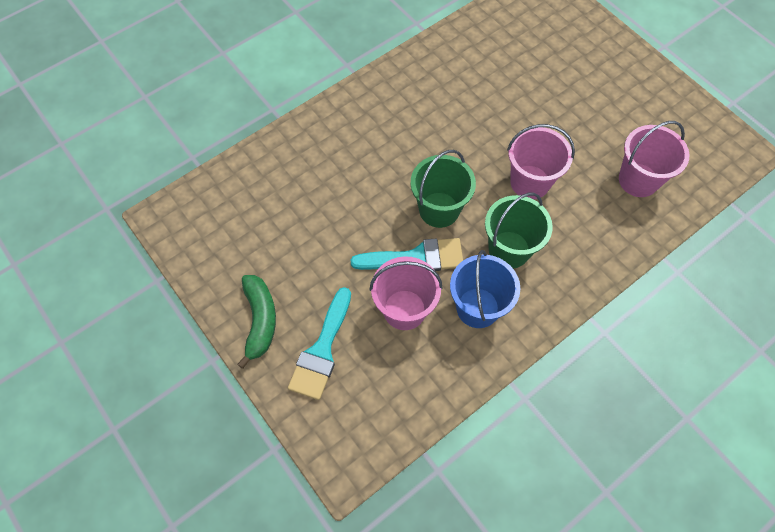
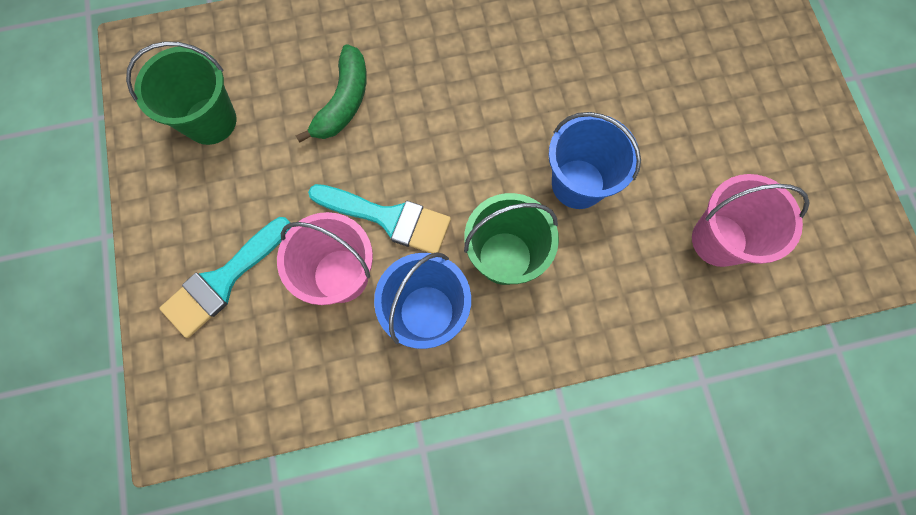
camera: 25 degrees right, 10 degrees up
(260, 320) = (176, 214): green banana -> green banana (344, 102)
(439, 210) = (448, 171): green bucket -> green bucket (210, 121)
(530, 182) = (578, 184): pink bucket -> blue bucket

